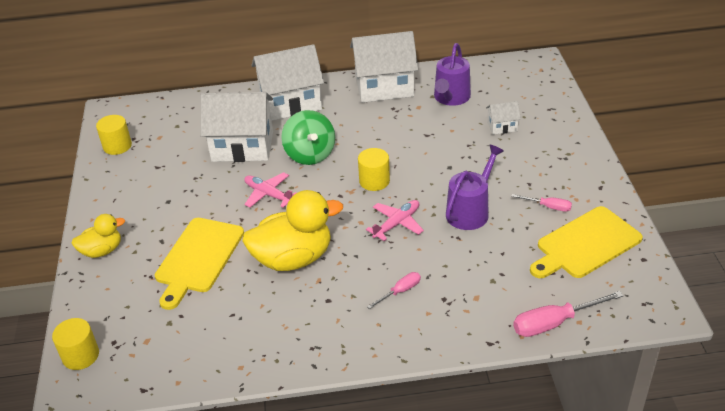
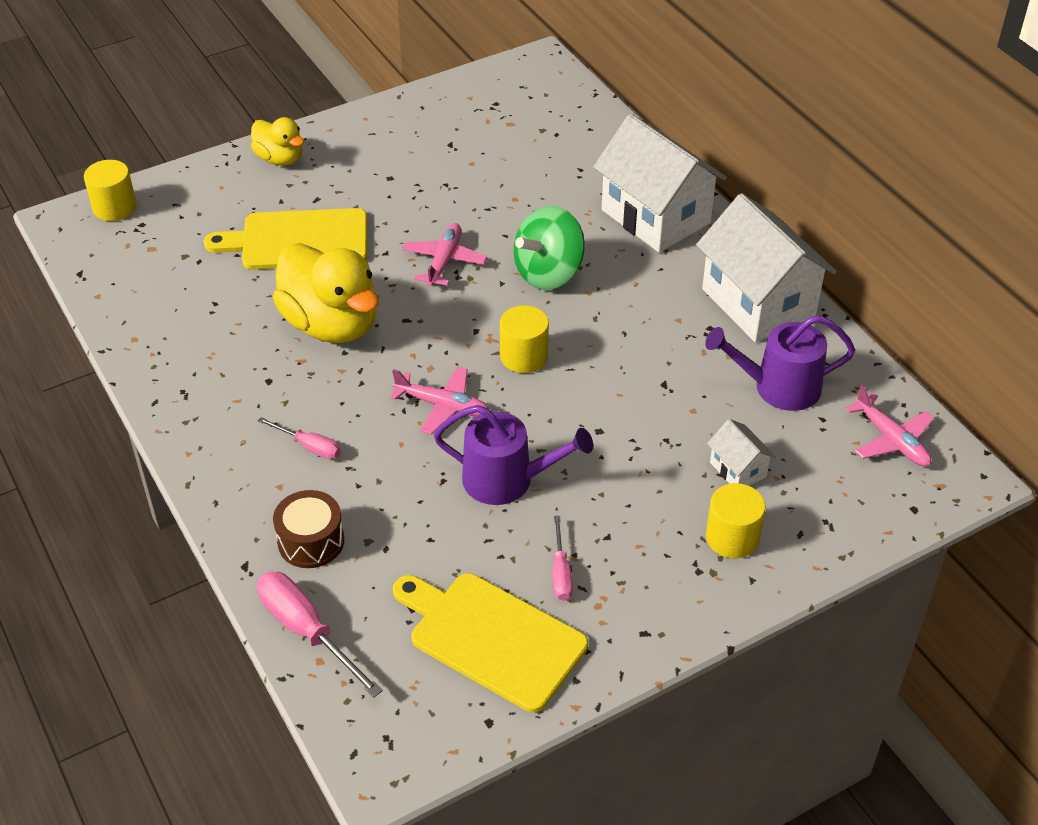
camera: 65 degrees right, 5 degrees up
(117, 146) = (473, 96): yellow cylinder -> yellow cylinder (732, 537)
(242, 146) = (531, 203): white house -> none
(482, 307) = (311, 541): none -> brown drum
(505, 74) = (891, 440): none -> pink plane

